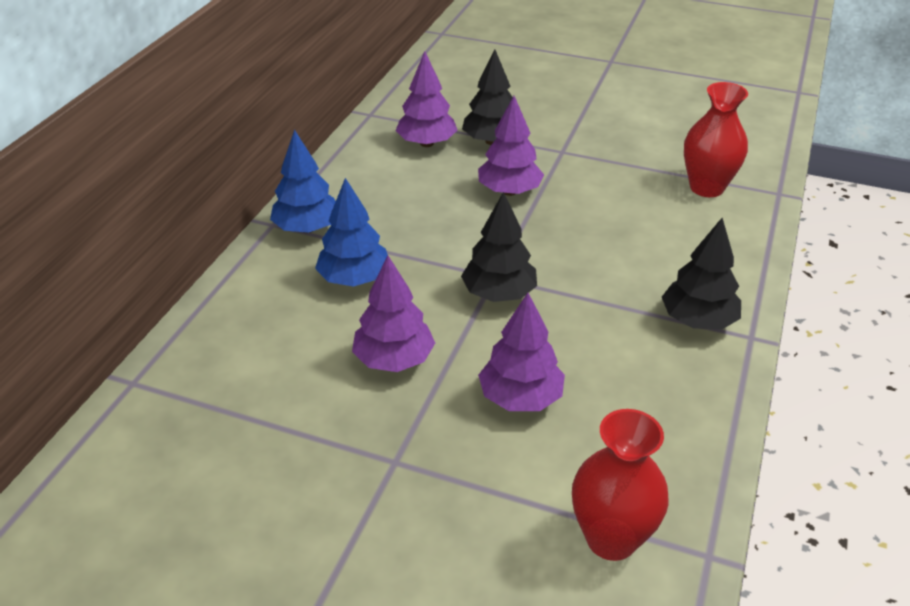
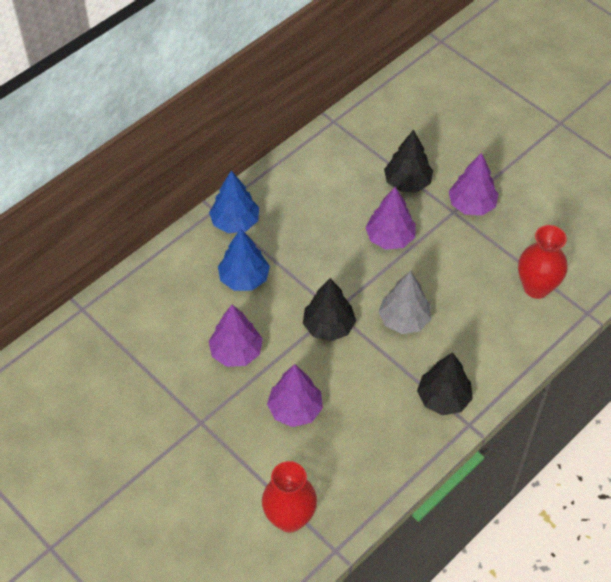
camera: 25 degrees right, 15 degrees up
(427, 143) = (358, 168): purple tree -> purple tree (472, 205)
(586, 259) = (404, 320): none -> grey tree

